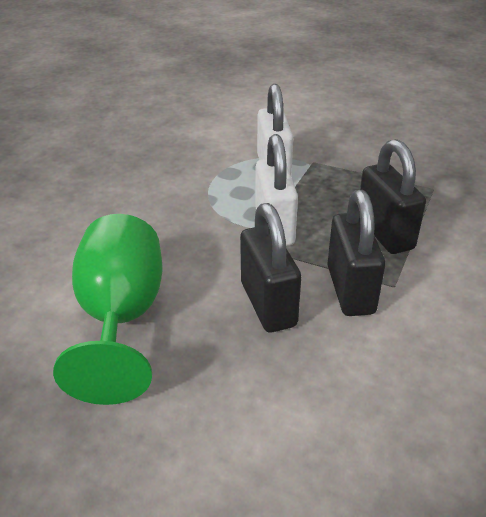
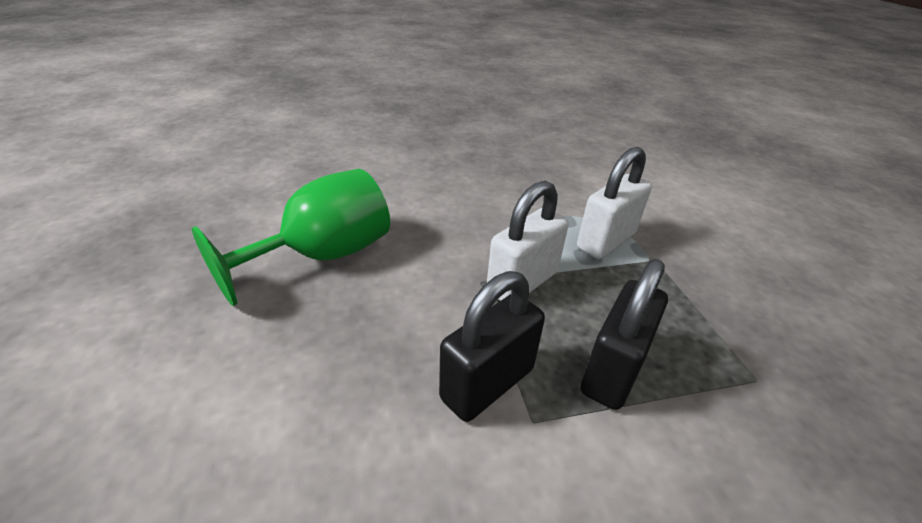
camera: 50 degrees right, 0 degrees up
(268, 304) = (410, 331): black padlock -> none

